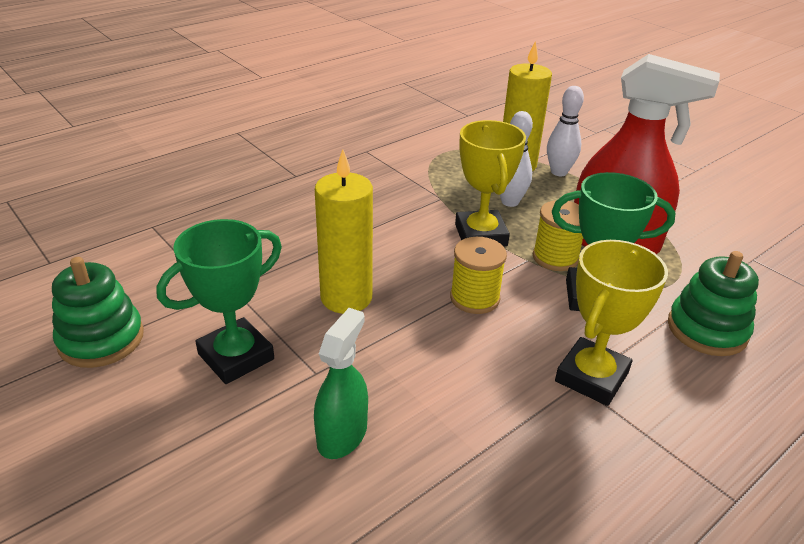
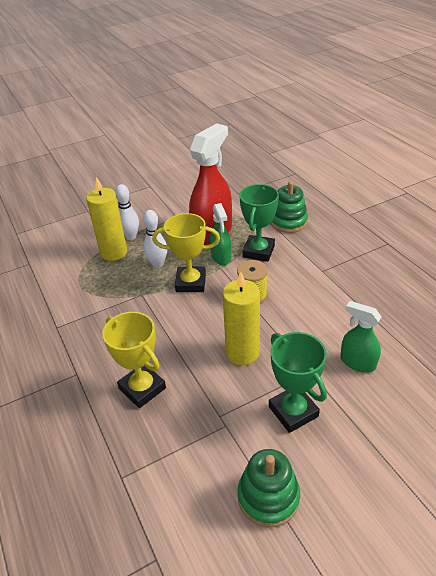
camera: 75 degrees left, 5 degrees up
(555, 257) = (221, 257): yellow spool -> green spray bottle
(591, 377) = (318, 265): yellow trophy -> yellow trophy (142, 388)

